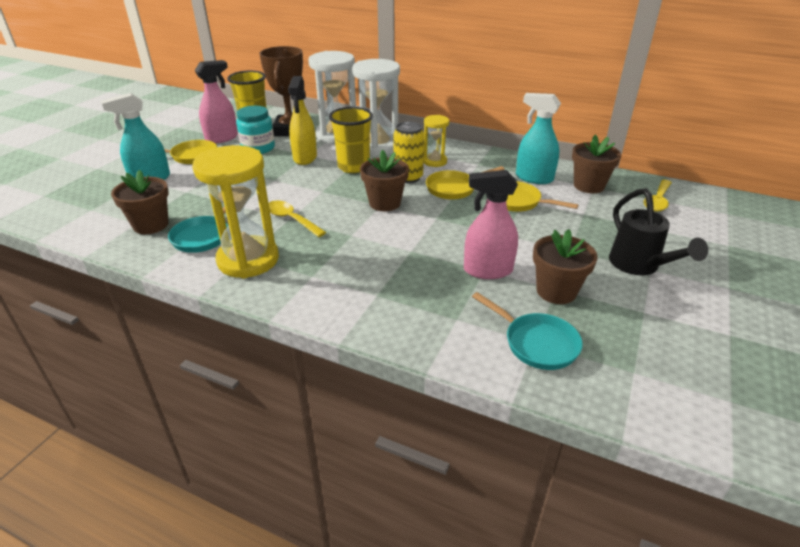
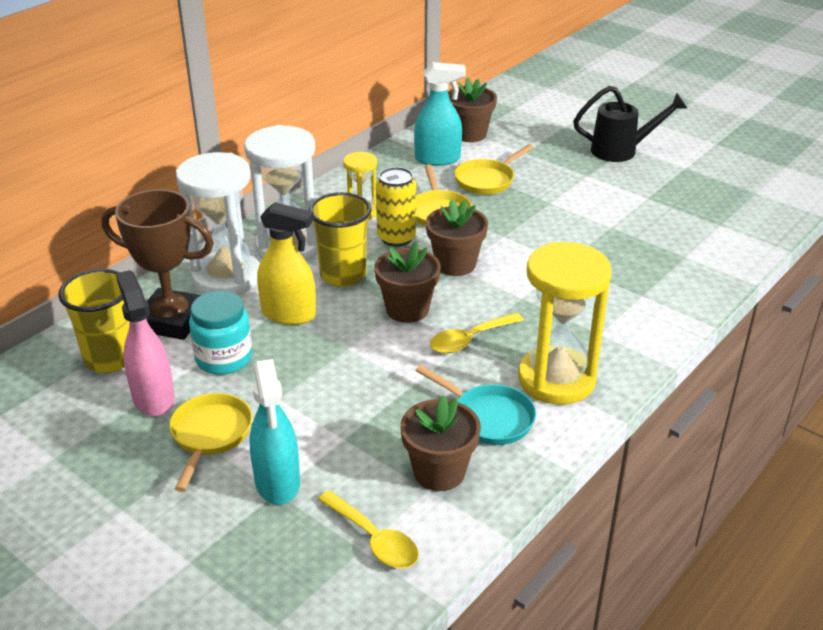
camera: 75 degrees left, 0 degrees up
(487, 270) = (612, 225): pink spray bottle -> none
(534, 178) = (438, 159): turquoise spray bottle -> turquoise spray bottle turned 135 degrees counterclockwise
(536, 343) = (721, 224): turquoise pan -> none
(556, 291) = (652, 198): brown flower pot -> brown flower pot (407, 309)
(657, 201) = (514, 110): yellow spoon -> yellow spoon (374, 539)

